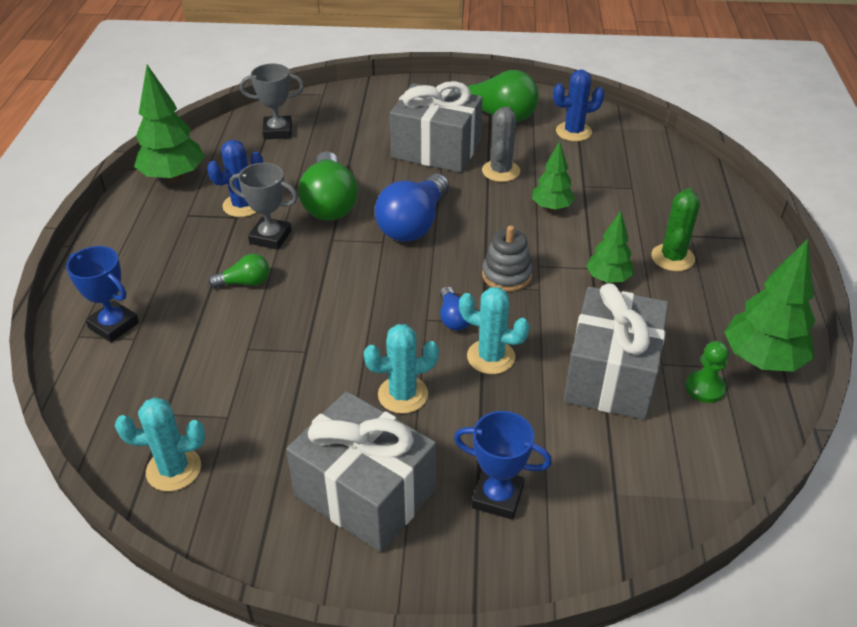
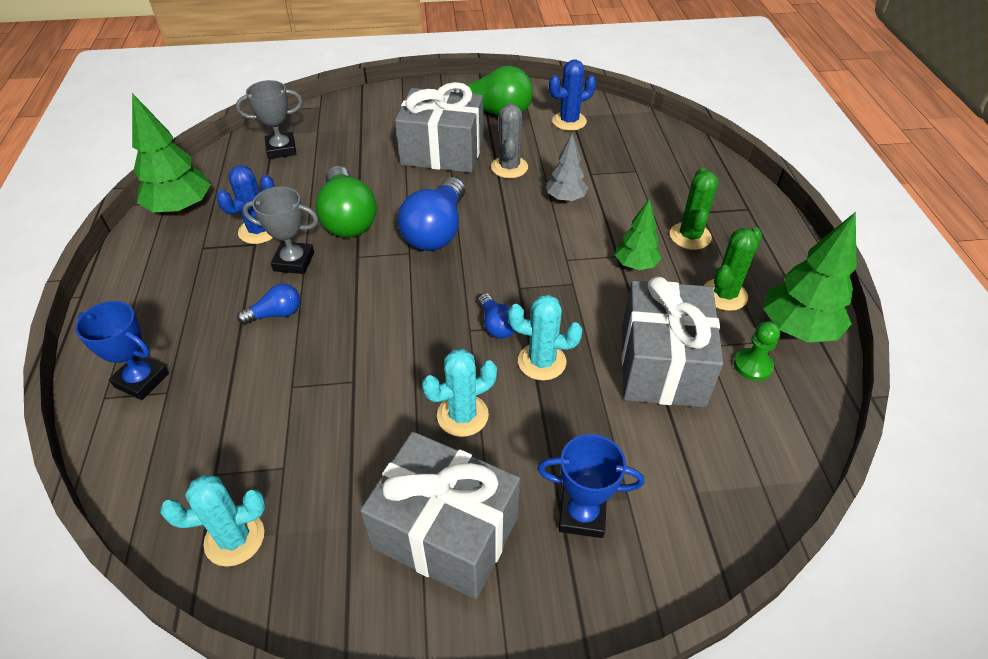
camera: 10 degrees left, 5 degrees up
(245, 283) = (276, 314): green light bulb -> blue light bulb
(506, 275) = (538, 273): grey stacking toy -> none
(551, 207) = (565, 199): green tree -> grey tree
(693, 318) = (724, 295): none -> green cactus

